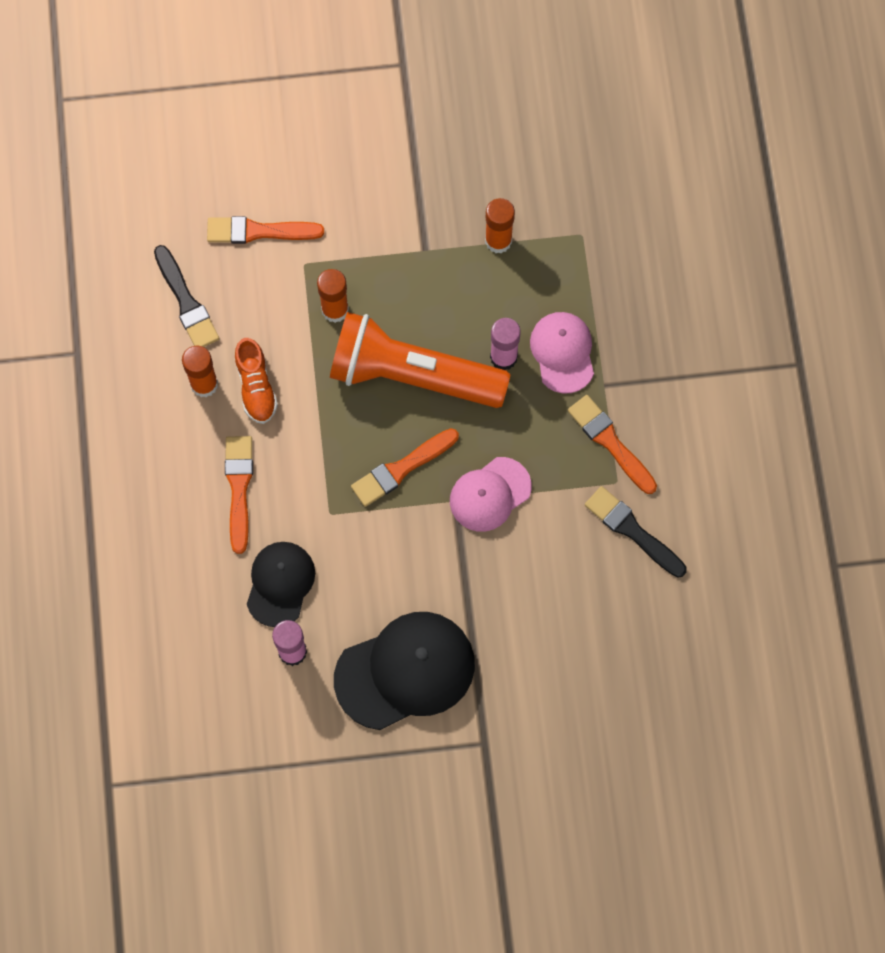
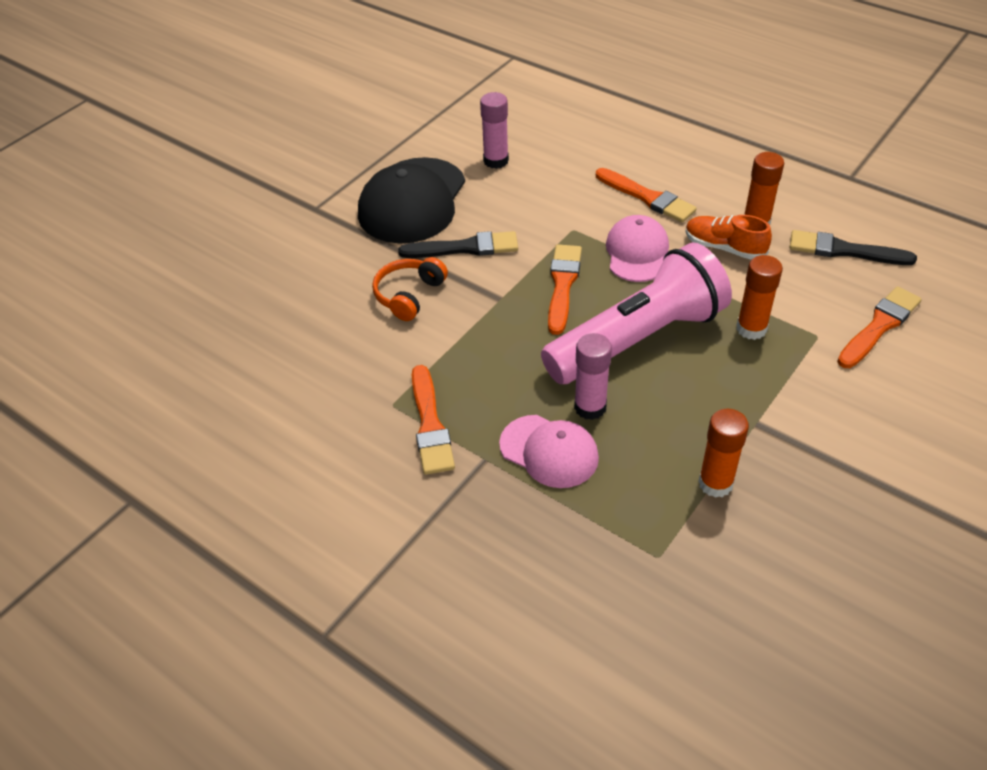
camera: 135 degrees right, 25 degrees down
(280, 584) = (550, 179): black cap -> none
(412, 374) = (638, 339): orange flashlight -> pink flashlight
(490, 494) = (480, 321): pink cap -> pink cap (637, 252)
(510, 569) = (409, 295): none -> orange headphones
(610, 442) = (430, 425): orange brush -> orange brush turned 75 degrees clockwise
(632, 530) = (342, 385): black brush -> black brush (465, 248)

